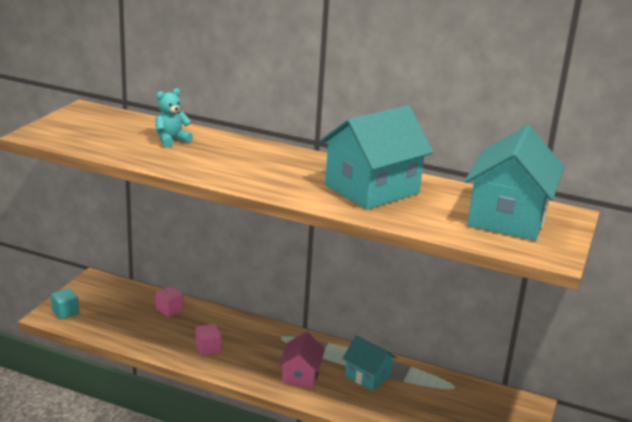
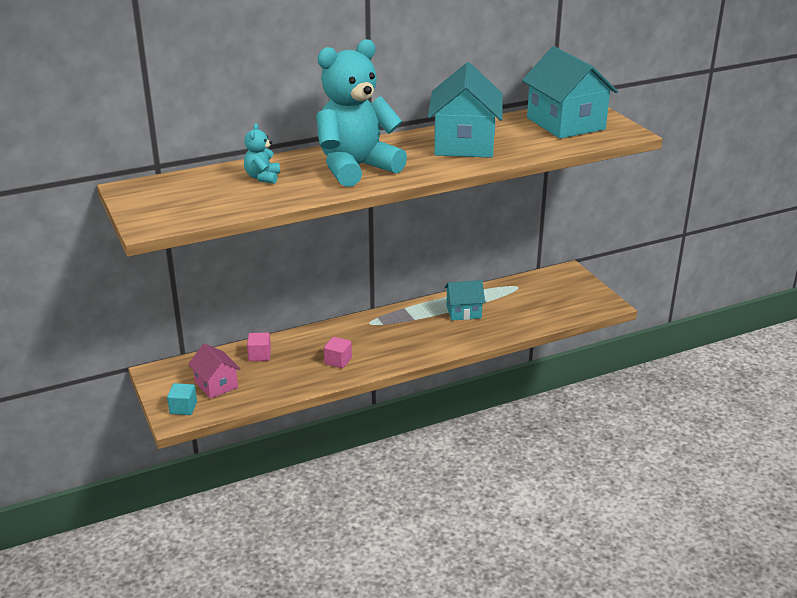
camera: 45 degrees left, 5 degrees up
(245, 165) = (356, 168): none -> turquoise teddy bear
(301, 375) = (426, 337): pink house -> pink house (216, 385)

